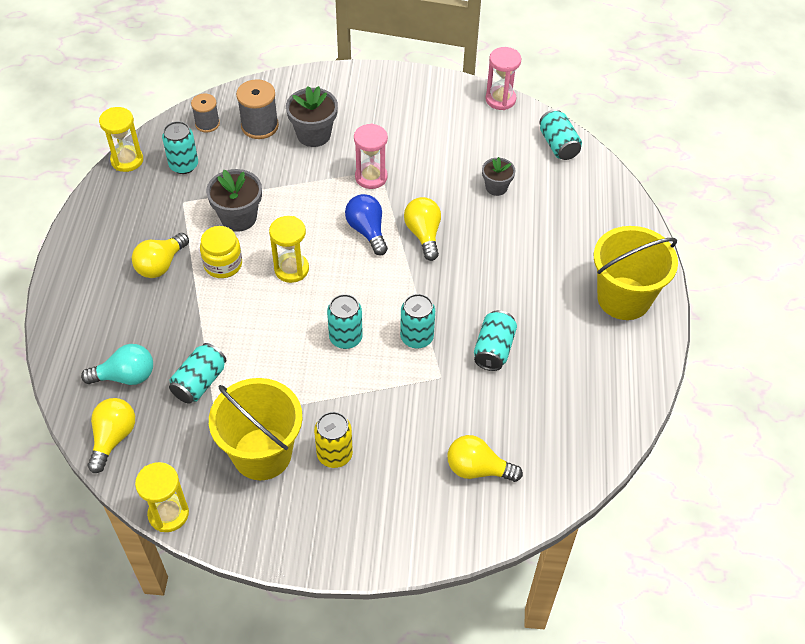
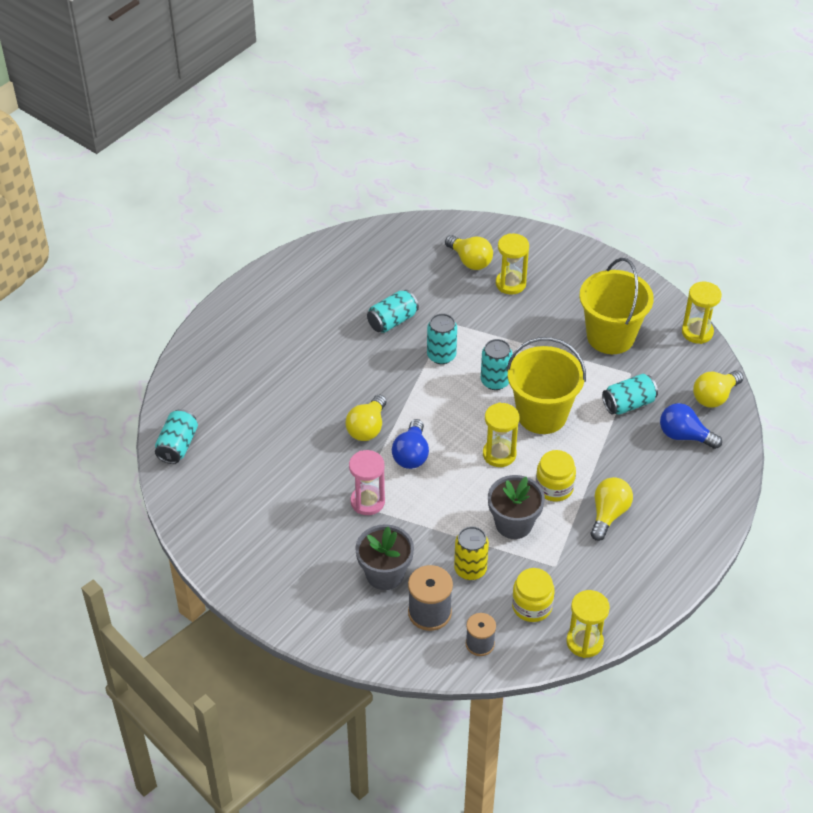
camera: 145 degrees left, 5 degrees down
(126, 376) = (684, 436): turquoise light bulb -> blue light bulb
(161, 265) = (608, 514): yellow light bulb -> yellow light bulb turned 45 degrees counterclockwise
(184, 165) = (532, 606): turquoise can -> yellow jar
(334, 454) = (560, 313): yellow can -> yellow can (470, 569)
(412, 463) = (510, 284): none -> yellow hourglass
(496, 187) = (269, 436): grey flower pot -> none
(500, 99) = (179, 517): pink hourglass -> none
(623, 298) = (264, 306): yellow bucket -> yellow bucket (542, 415)

